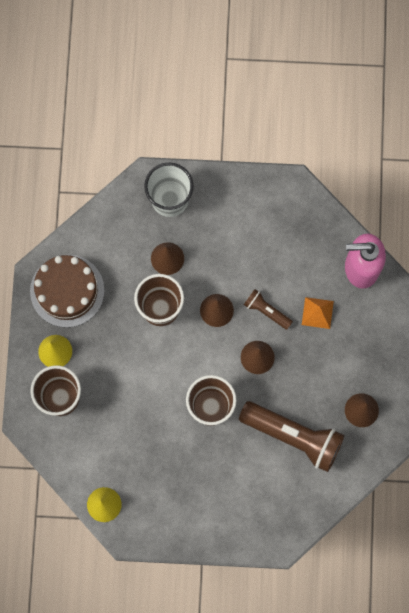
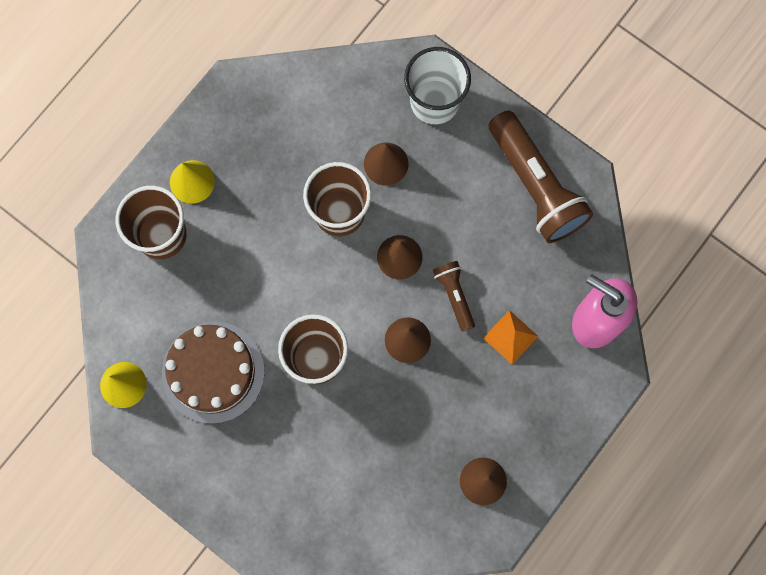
camera: 35 degrees right, 0 degrees up
(67, 291) = (252, 125): brown cake -> brown cake (213, 372)
(293, 437) = (384, 457): brown flashlight -> brown flashlight (535, 186)

